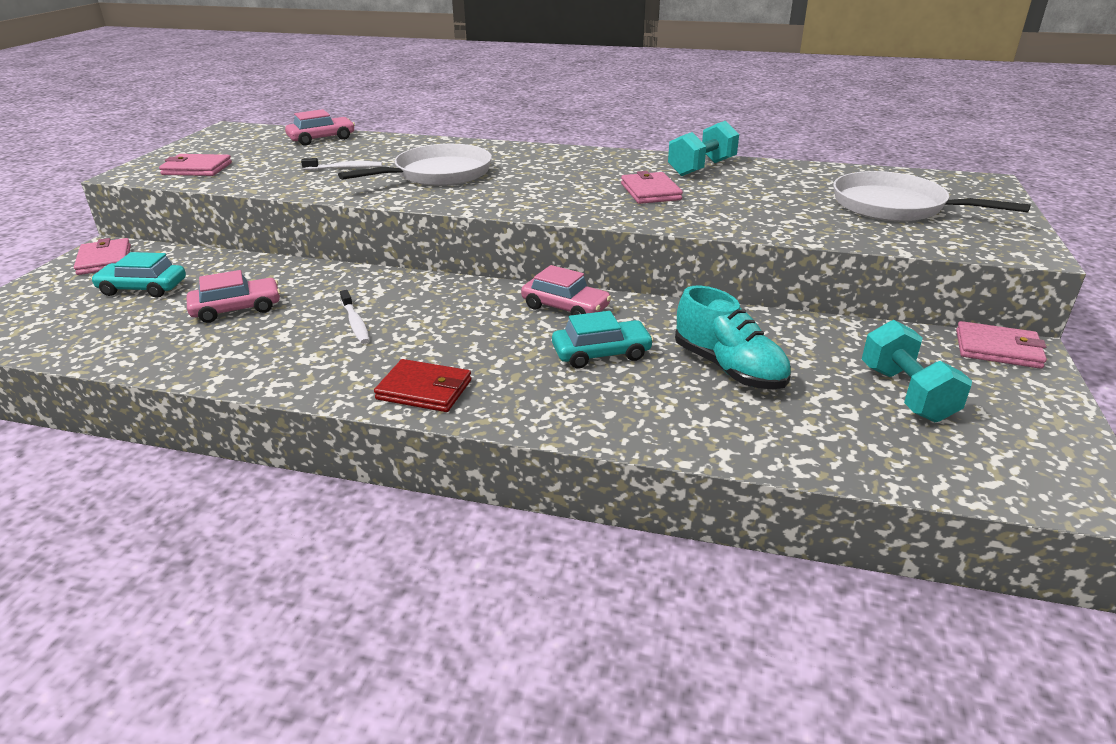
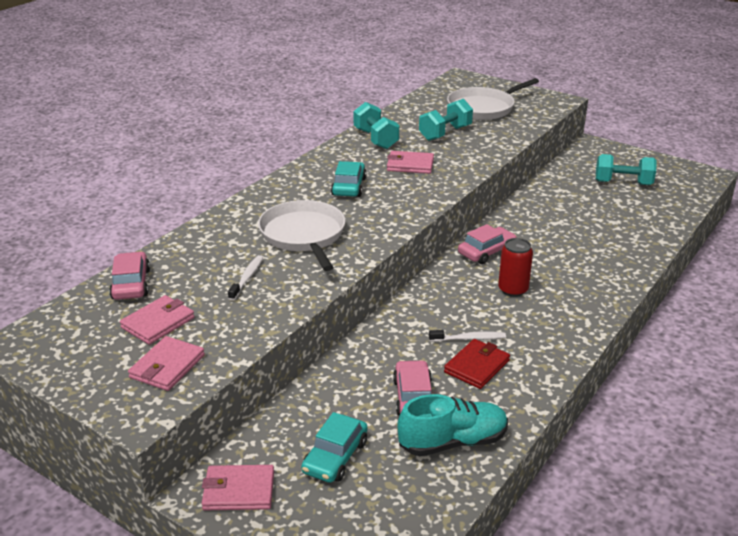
camera: 70 degrees left, 0 degrees up
(424, 390) = (576, 320): red wallet -> red wallet (477, 366)
(480, 336) = (513, 290): none -> red can
(601, 353) = (553, 252): turquoise car -> turquoise car (349, 187)
(728, 368) = (584, 219): turquoise shoe -> turquoise shoe (453, 442)
(770, 196) = (445, 133): none -> turquoise dumbbell
(998, 349) = (589, 149): pink wallet -> pink wallet (158, 323)

